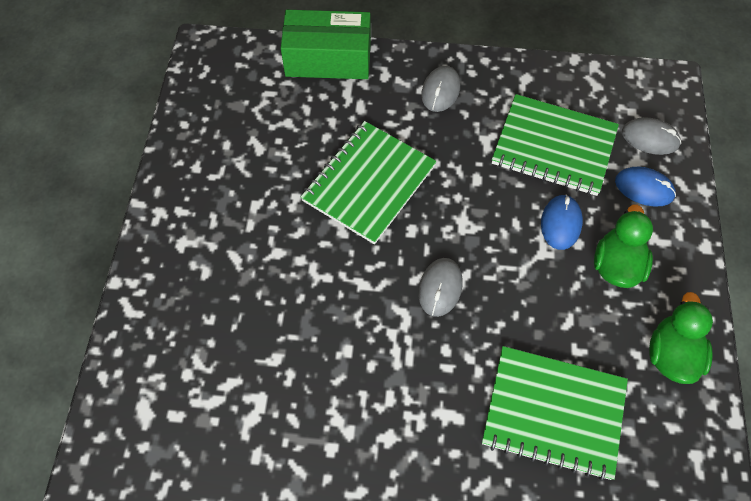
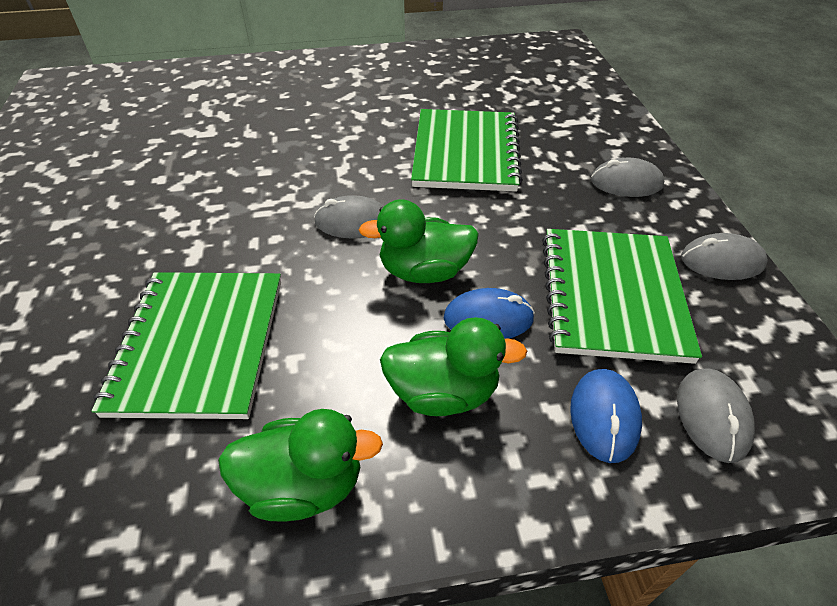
camera: 75 degrees right, 15 degrees down
(328, 58) = (606, 103): green box -> none
(369, 183) = (465, 153): green notebook -> green notebook turned 75 degrees clockwise
(508, 250) = (424, 271): none -> green duck
(535, 75) = (722, 261): none -> grey mouse

